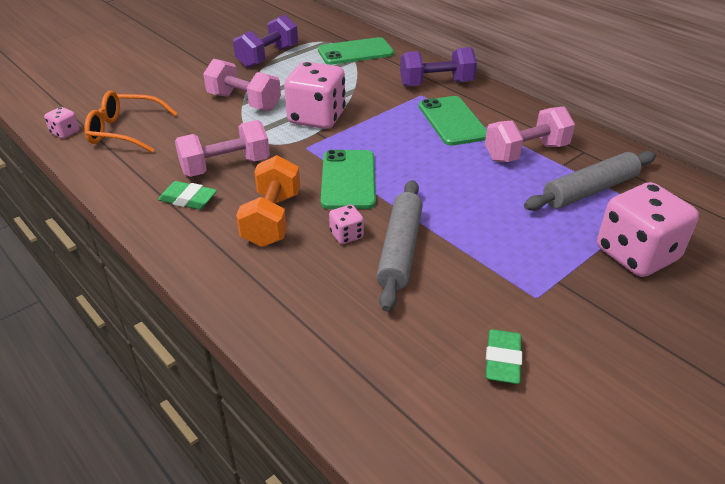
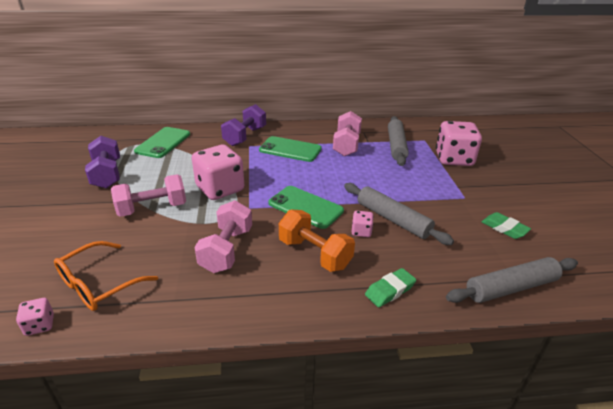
camera: 55 degrees left, 5 degrees down
(188, 199) = (247, 284): green eraser -> green eraser (390, 290)
(363, 401) = (511, 287): none -> grey rolling pin

